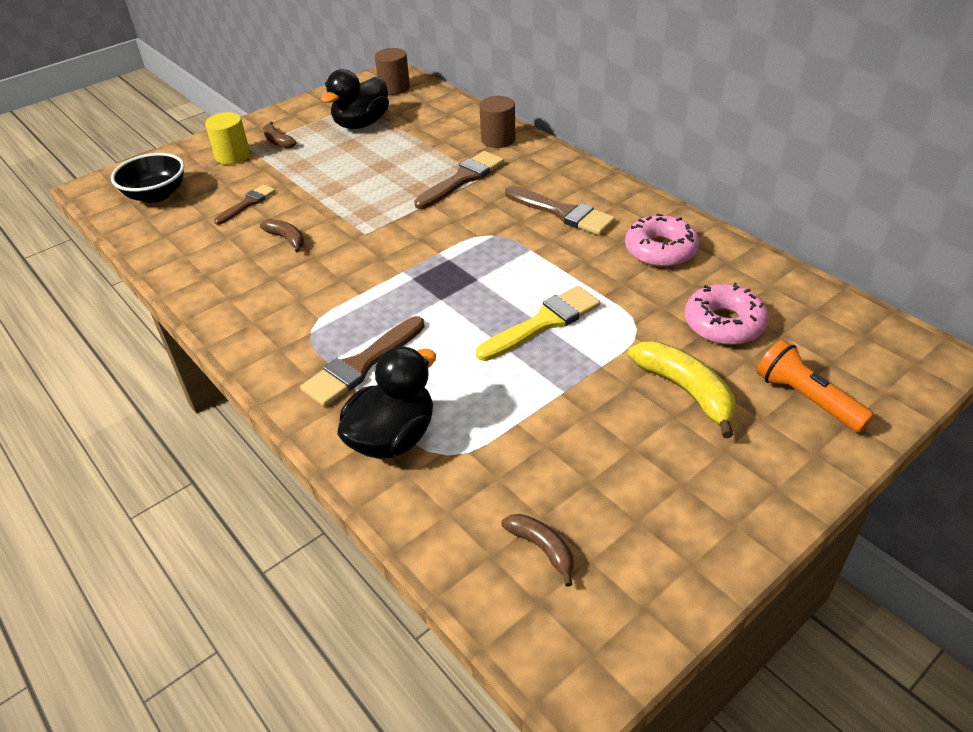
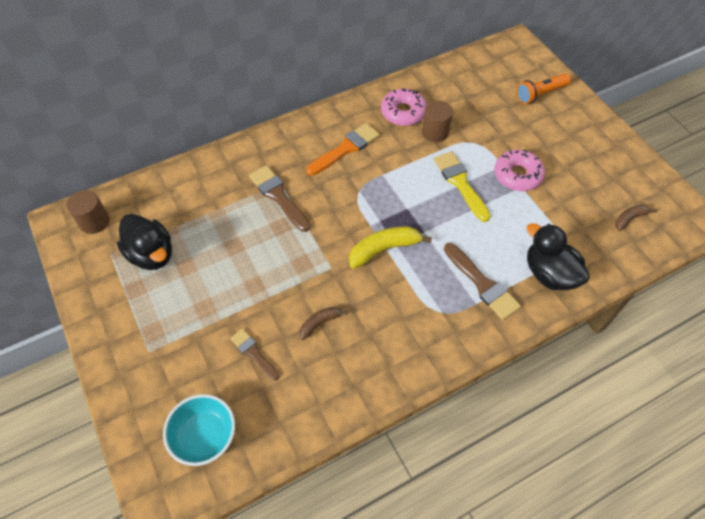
camera: 80 degrees left, 15 degrees up
(156, 195) = (204, 436): black bowl -> turquoise bowl
(233, 156) = (159, 366): yellow cylinder -> none
(278, 141) = (150, 325): brown banana -> none
(498, 139) = (229, 164): brown cylinder -> brown cylinder (435, 132)
(562, 213) = (345, 148): brown brush -> orange brush
(685, 391) = (528, 136): yellow banana -> yellow banana (384, 249)
(724, 324) = (478, 106): pink donut -> pink donut (517, 175)

